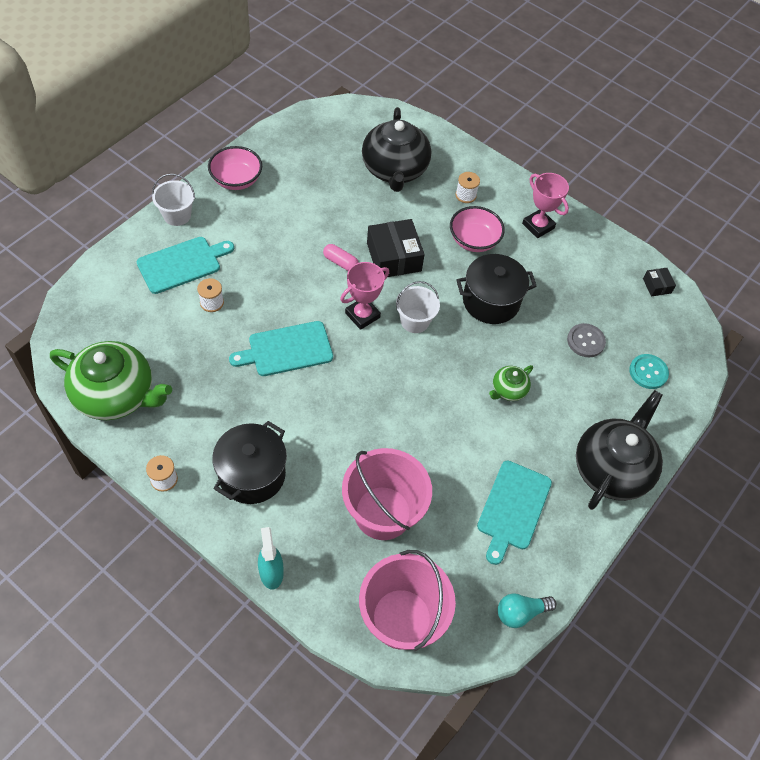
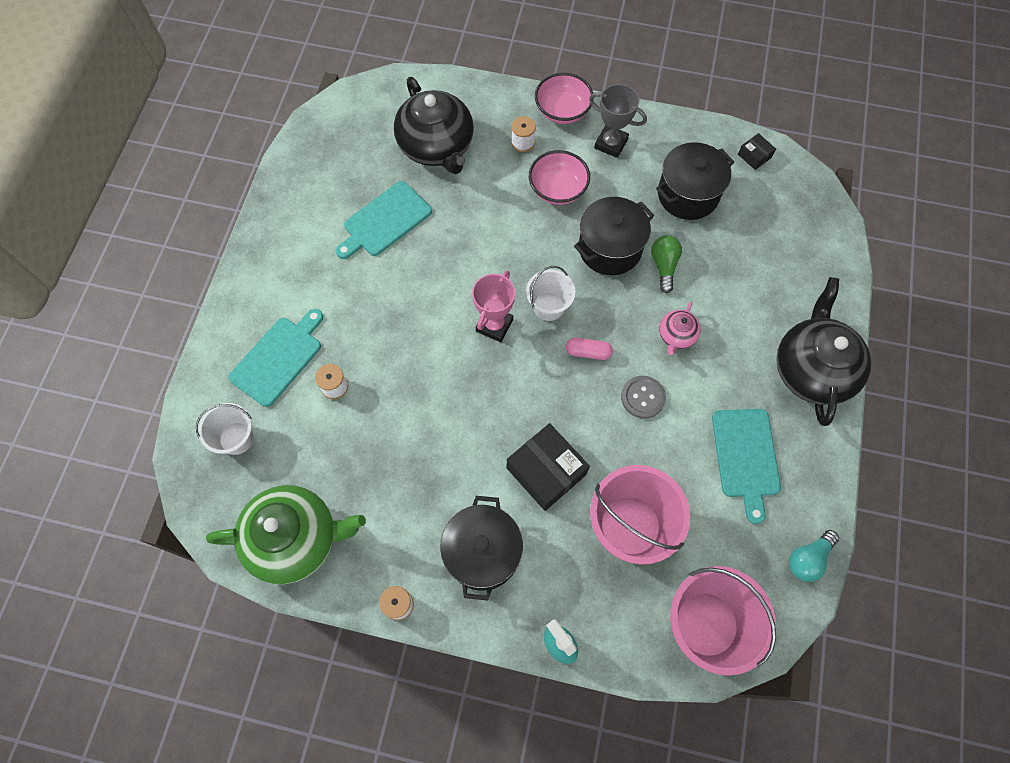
camera: 20 degrees left, 10 degrees up
(177, 215) = (240, 305): white bucket -> white bucket (236, 438)
(236, 180) = (280, 234): pink bowl -> pink bowl (562, 111)
(287, 350) = (441, 400): turquoise cutting board -> turquoise cutting board (385, 221)
(340, 262) = (440, 277): pink capsule -> pink capsule (588, 352)
(393, 257) = (489, 245): black box -> black box (546, 471)
(508, 390) = (676, 336): green teapot -> pink teapot
(528, 334) = (664, 266): none -> green light bulb
(538, 226) = (611, 144): pink trophy -> grey trophy
(581, 290) = (688, 194): none -> black pot
(585, 341) = (720, 247): grey button -> grey button (643, 397)
(648, 372) = (793, 252): turquoise button -> none

